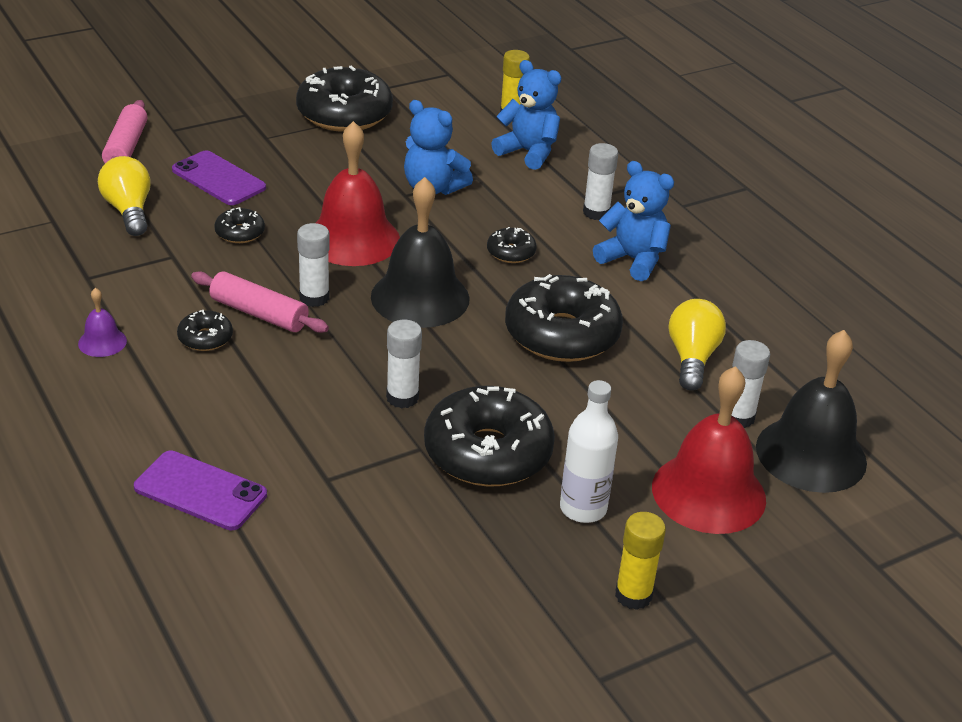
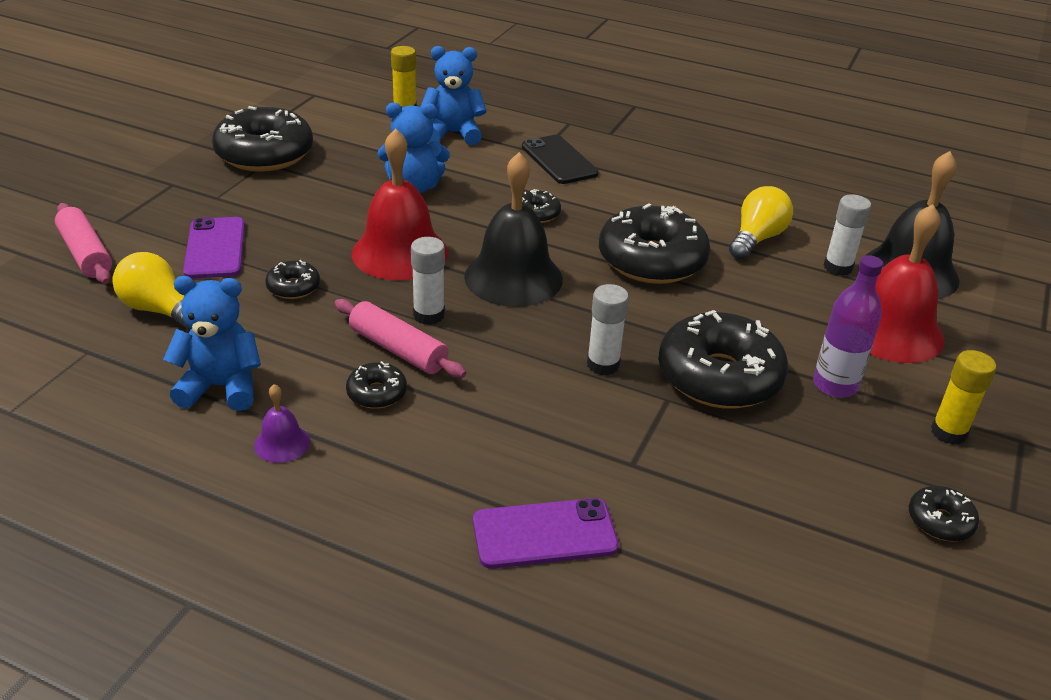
camera: 35 degrees left, 0 degrees up
(218, 179) = (215, 248): purple phone -> purple phone turned 75 degrees clockwise
(259, 314) = (398, 350): pink rolling pin -> pink rolling pin turned 45 degrees clockwise
(519, 650) = (940, 521): none -> black donut
(583, 508) = (835, 385): white bottle -> purple bottle
(596, 212) = (559, 160): white glue stick -> black phone
(633, 260) = (628, 185): blue teddy bear -> blue teddy bear (221, 387)
(692, 358) = (756, 239): yellow light bulb -> yellow light bulb turned 60 degrees clockwise

